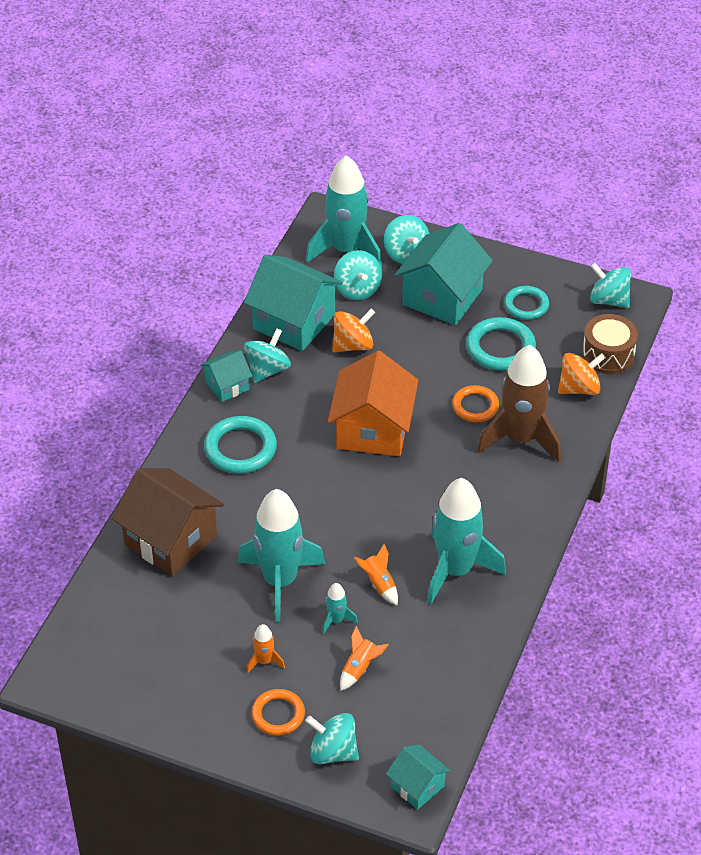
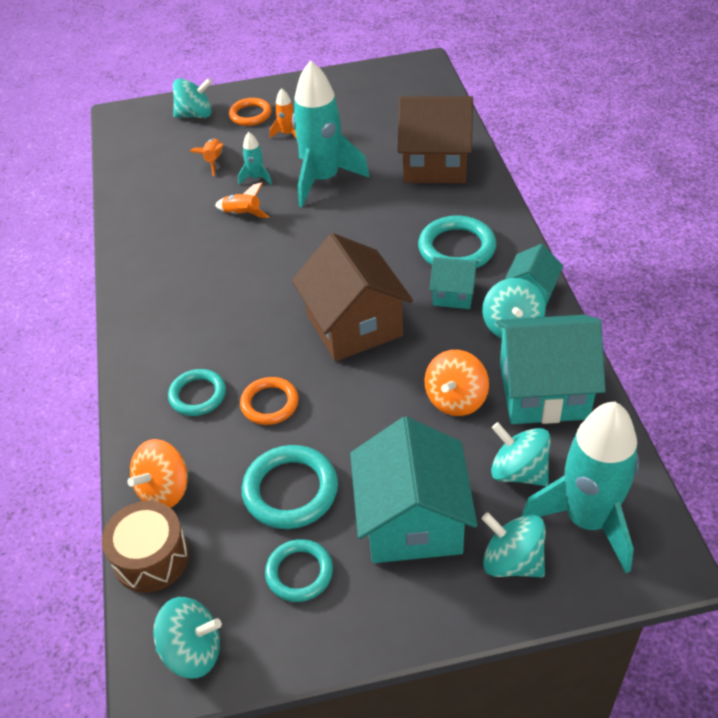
camera: 150 degrees right, 0 degrees up
(373, 429) = (354, 325): orange house -> brown house
(417, 786) = (123, 125): turquoise house -> turquoise house (454, 294)
(455, 570) = (184, 253): turquoise rocket -> none
(521, 438) = (198, 395): brown rocket -> turquoise ring

